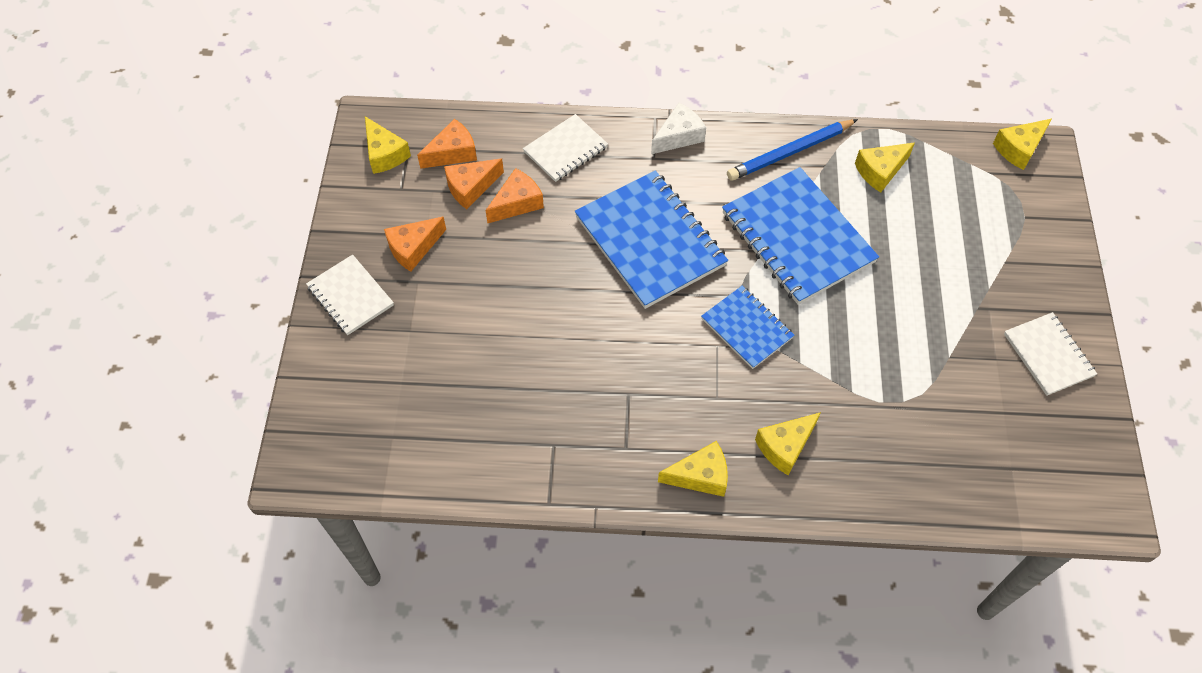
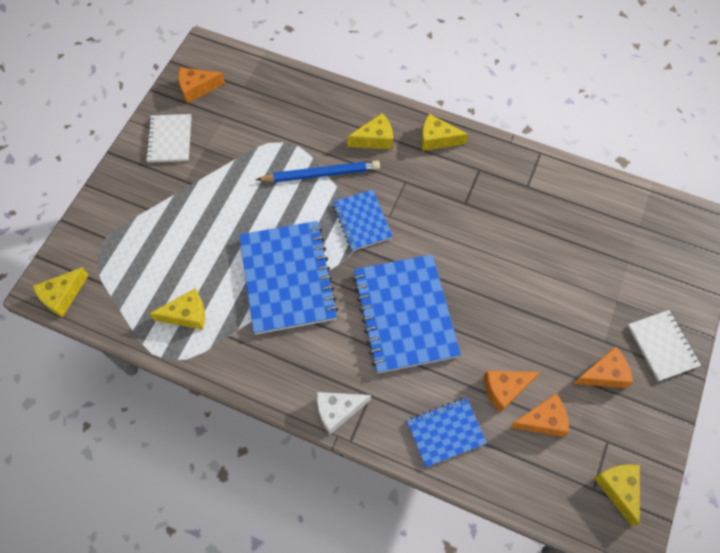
camera: 160 degrees left, 5 degrees up
(453, 153) = (552, 466): orange cheese -> orange cheese (197, 88)
(565, 150) = (445, 432): white notebook -> blue notebook
(790, 152) = (250, 359): blue pencil -> blue pencil (321, 174)
(1019, 149) = (62, 296): yellow cheese -> yellow cheese turned 150 degrees clockwise

